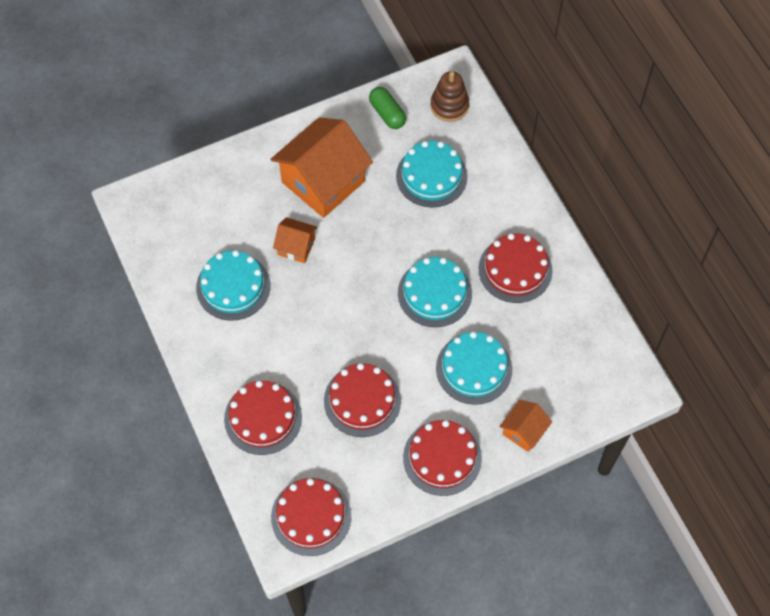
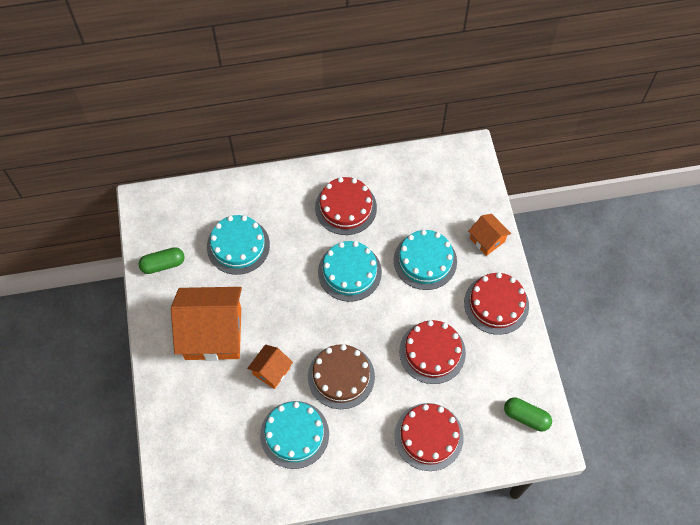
camera: 75 degrees left, 0 degrees up
(308, 315) = (341, 376): none -> brown cake
(311, 516) = (526, 417): red cake -> green capsule
(323, 182) = (213, 333): orange house -> orange house turned 60 degrees counterclockwise
(449, 106) = (174, 214): brown stacking toy -> none

